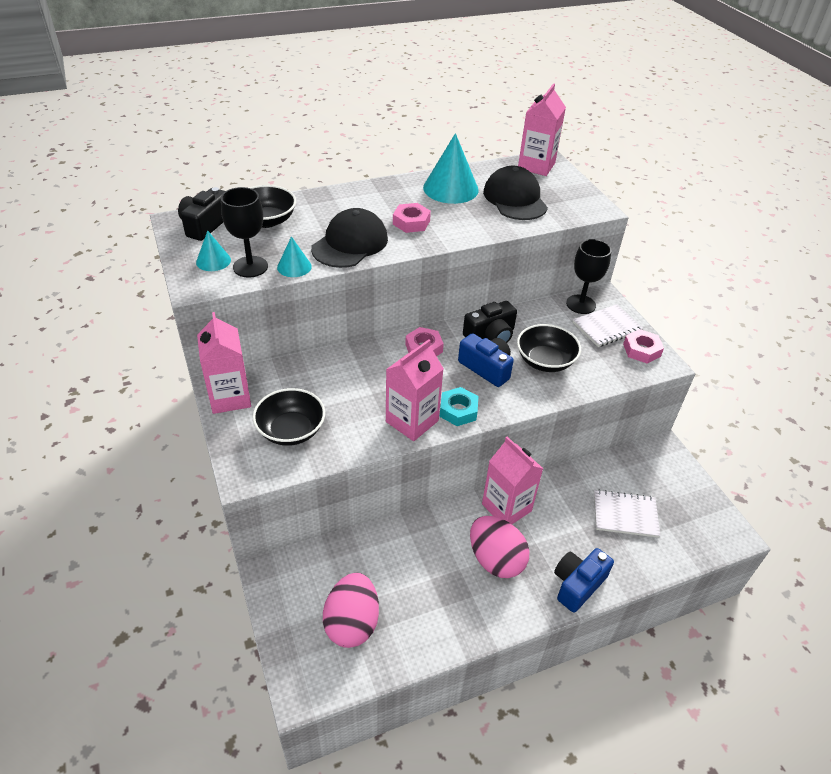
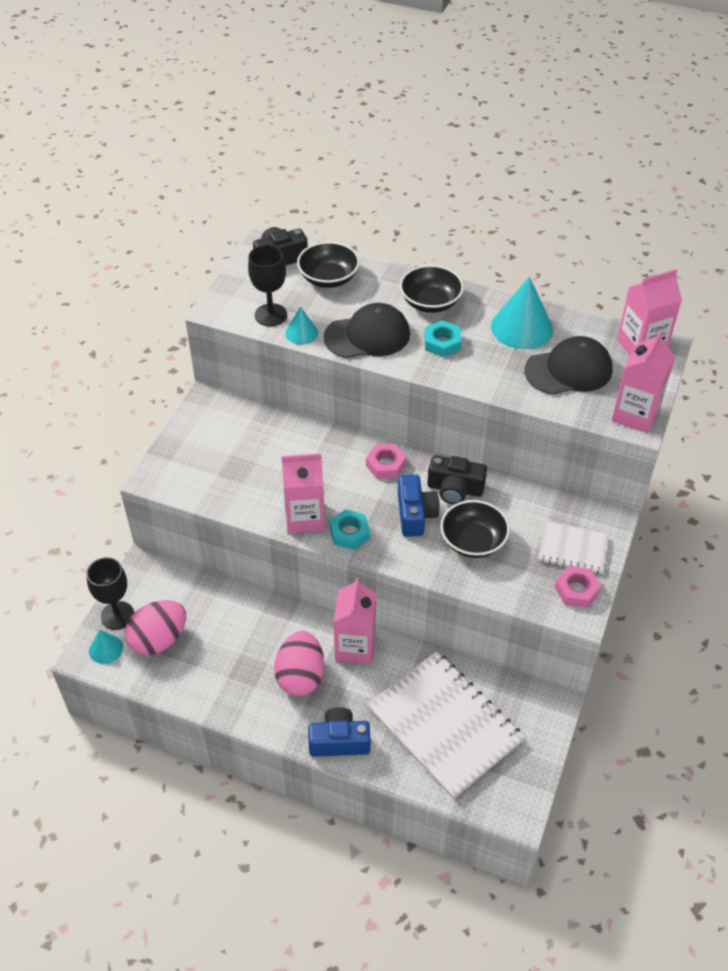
camera: 45 degrees right, 5 degrees up
(213, 261) = (251, 295): turquoise cone -> turquoise cone (106, 649)
(230, 397) = (203, 414): pink carton -> pink carton (635, 415)
(291, 430) = (215, 467): black bowl -> black bowl (430, 302)
(411, 222) = (442, 343): pink nut -> turquoise nut
(515, 199) = (568, 370): black cap -> black cap turned 45 degrees clockwise
(581, 304) = (577, 513): black goblet -> black goblet (117, 615)
(625, 515) = (444, 725): white notebook -> white notebook, size x1.94

